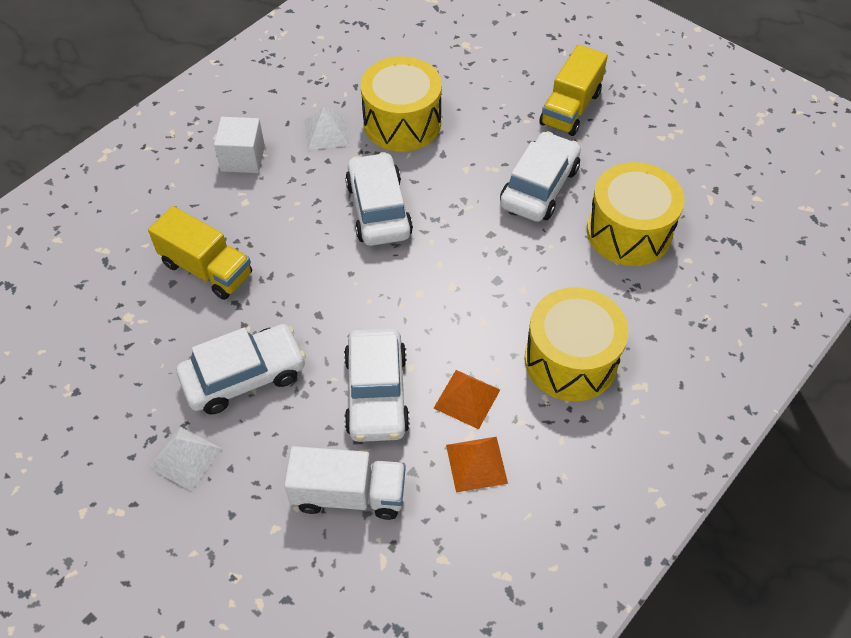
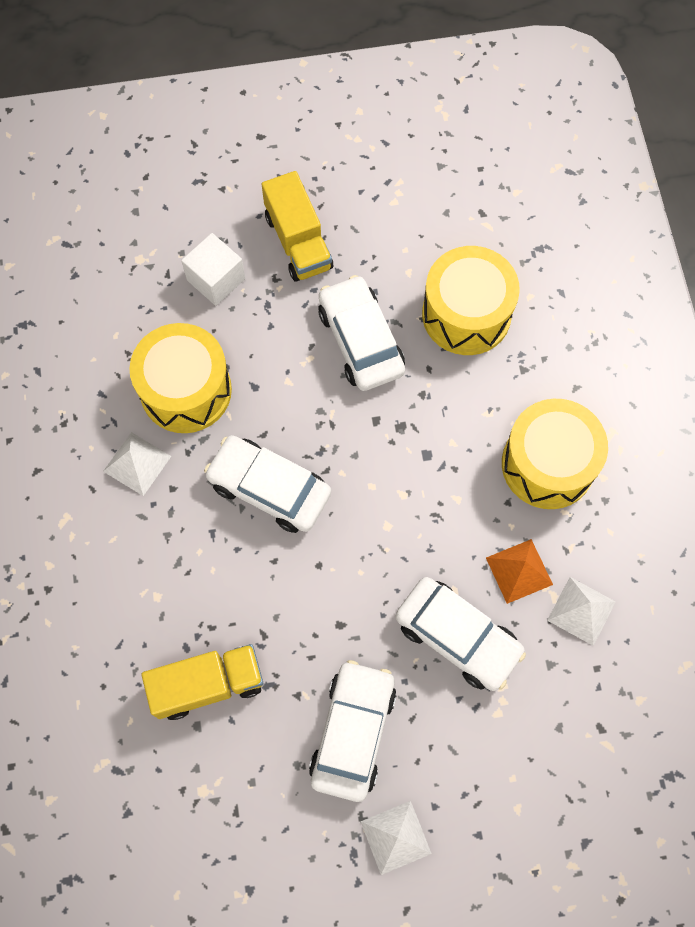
camera: 50 degrees left, 15 degrees up
(243, 158) = (101, 560): white cube -> white cube (216, 279)
(349, 494) = (532, 728): white truck -> none
(476, 463) = (581, 610): orange pyramid -> white pyramid

